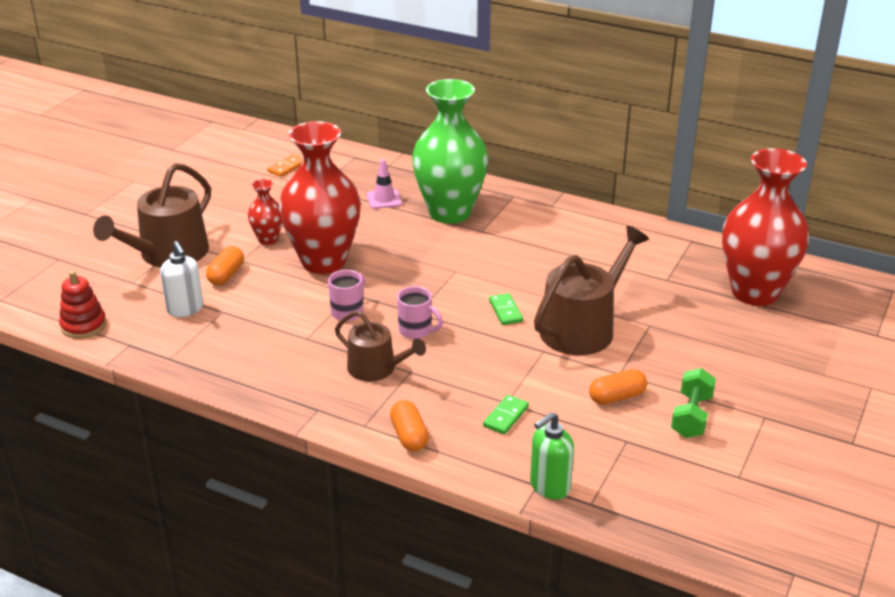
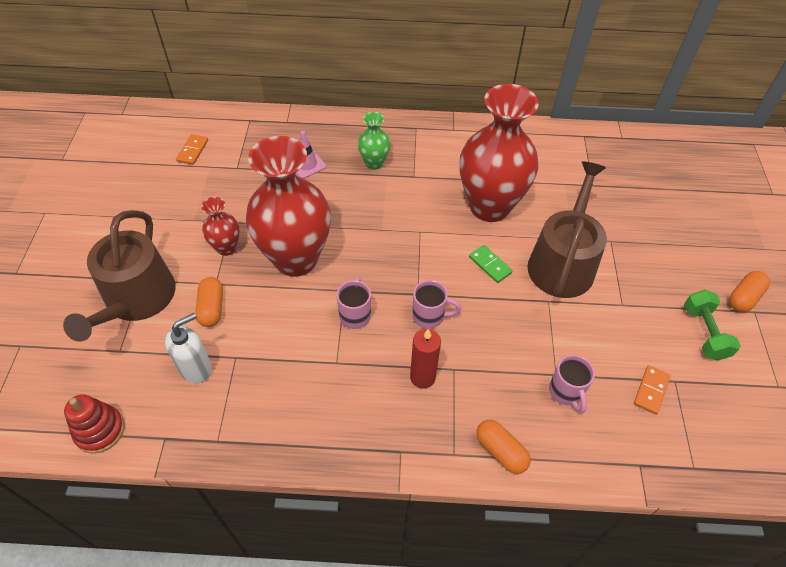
camera: 25 degrees left, 20 degrees up
(185, 309) = (196, 368): white soap dispenser -> white soap dispenser turned 75 degrees counterclockwise
(376, 368) = (422, 377): brown watering can -> red candle
(450, 213) = (374, 163): green vase -> green vase, size x0.46
(506, 416) = (566, 392): green domino -> pink mug
(549, 486) = (651, 462): green soap dispenser -> none
(594, 440) = (651, 390): none -> orange domino
(617, 397) = (637, 333): orange capsule -> orange capsule (744, 297)
(754, 292) = (664, 178): red vase -> red vase (489, 206)

